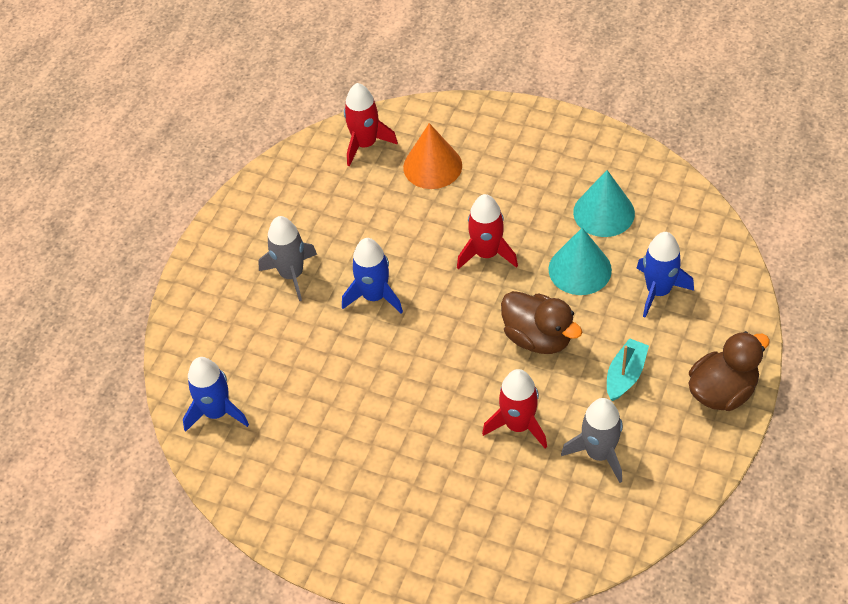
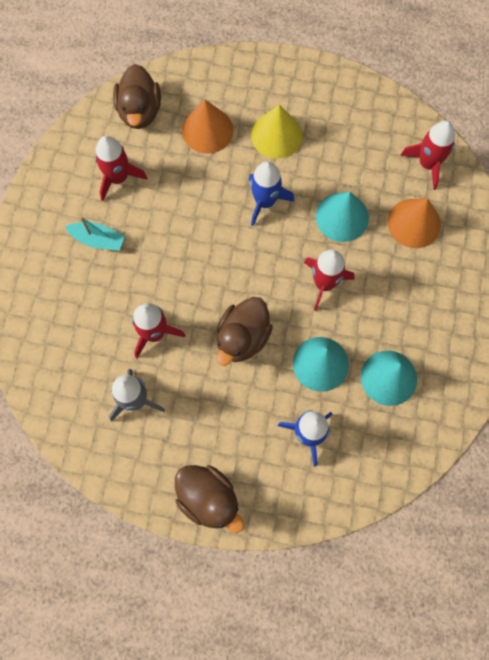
camera: 75 degrees right, 20 degrees up
(217, 412) = (139, 111): blue rocket -> brown duck
(265, 342) = (207, 130): none -> orange cone
(292, 274) = (276, 135): grey rocket -> yellow cone
(304, 445) = (118, 178): none -> red rocket
(410, 227) = (342, 217): none -> turquoise cone
(625, 375) = (214, 414): turquoise boat -> turquoise boat (98, 240)

